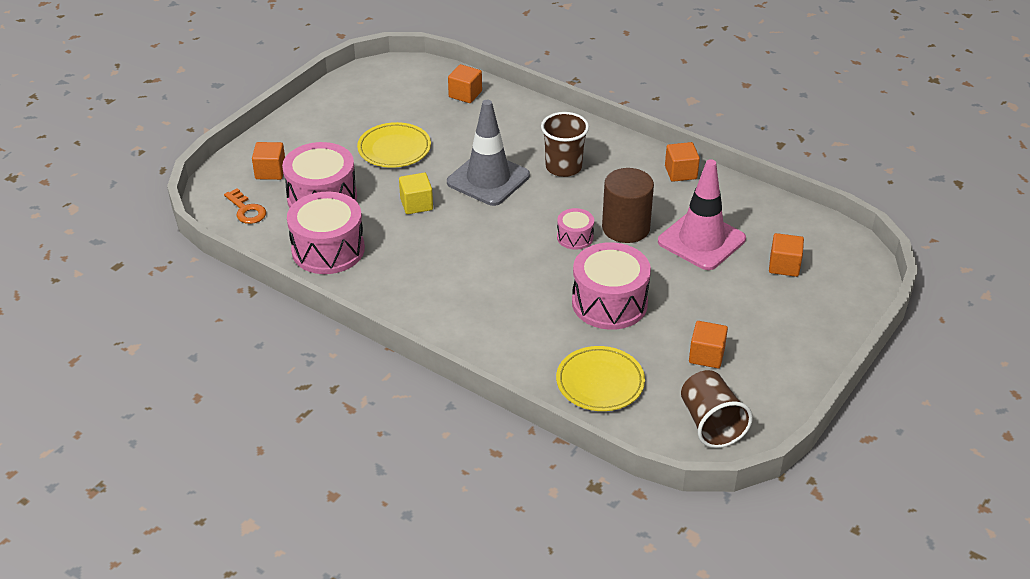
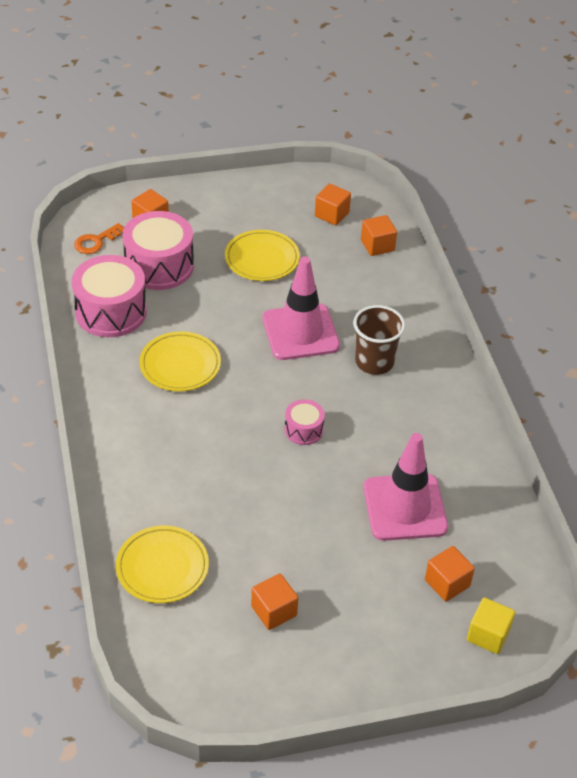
camera: 40 degrees right, 5 degrees up
(246, 210) = (96, 241): orange key -> orange key turned 45 degrees clockwise
(416, 204) = (219, 317): yellow cube -> yellow cube (488, 635)
(431, 252) = (180, 365): none -> yellow plate
(488, 179) = (300, 332): grey traffic cone -> pink traffic cone
(609, 303) = (257, 506): pink drum -> none
(626, 228) = (355, 451): brown cylinder -> none
(680, 172) = (469, 433): orange cube -> orange cube (331, 214)
(711, 424) = (200, 671): brown cup -> none

